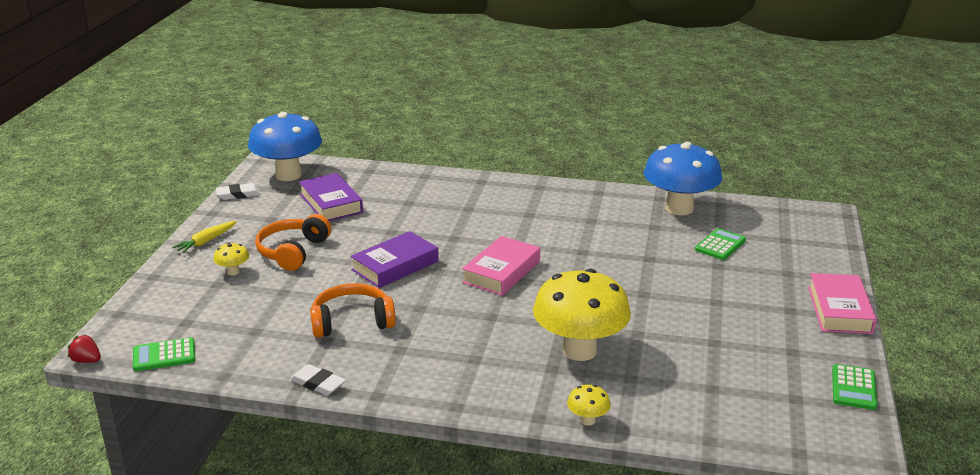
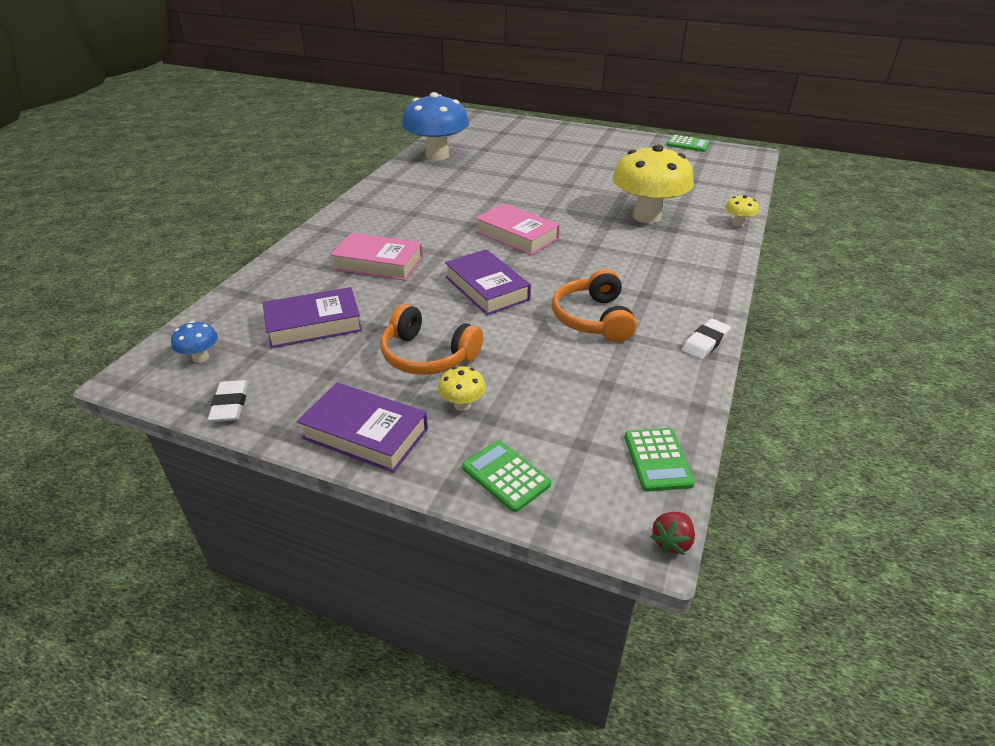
camera: 80 degrees left, 10 degrees up
(206, 242) = (365, 433): yellow carrot -> purple book
(288, 175) = (200, 357): blue mushroom -> blue mushroom, size x0.41
(720, 245) = (503, 151): green calculator -> green calculator (506, 476)
(839, 310) = (600, 133): pink book -> pink book (378, 263)

